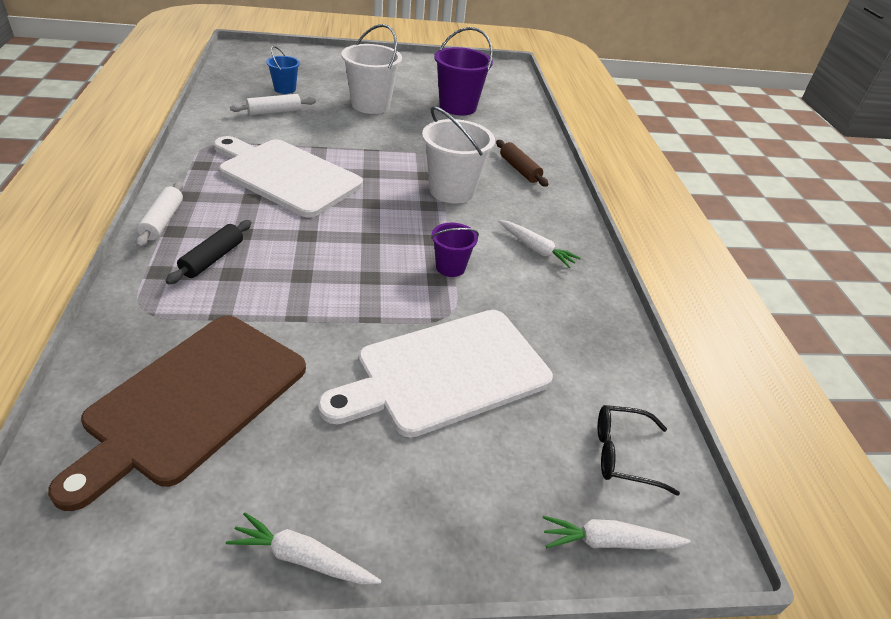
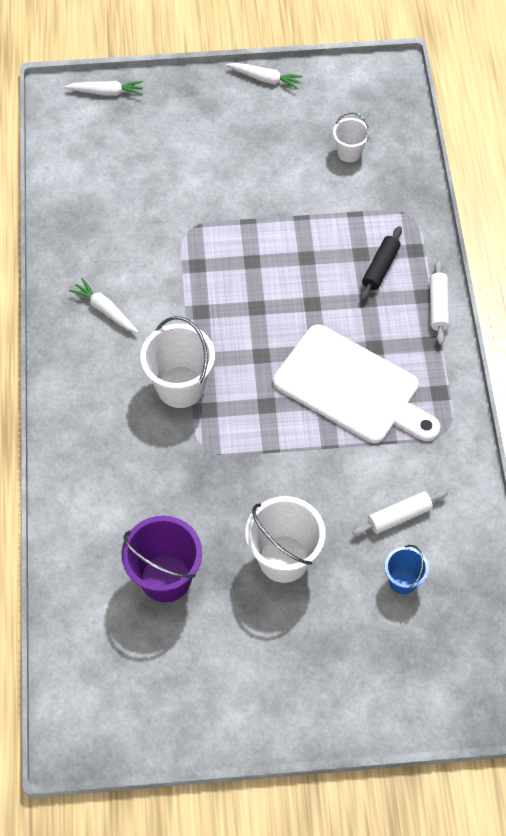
camera: 175 degrees left, 20 degrees up
(192, 400) = (349, 152): brown cutting board -> white bucket
(446, 372) = (191, 182): white cutting board -> none
(450, 267) = (185, 279): purple bucket -> none
(519, 169) = (101, 437): brown rolling pin -> none
(623, 454) = (83, 137): black glasses -> none

